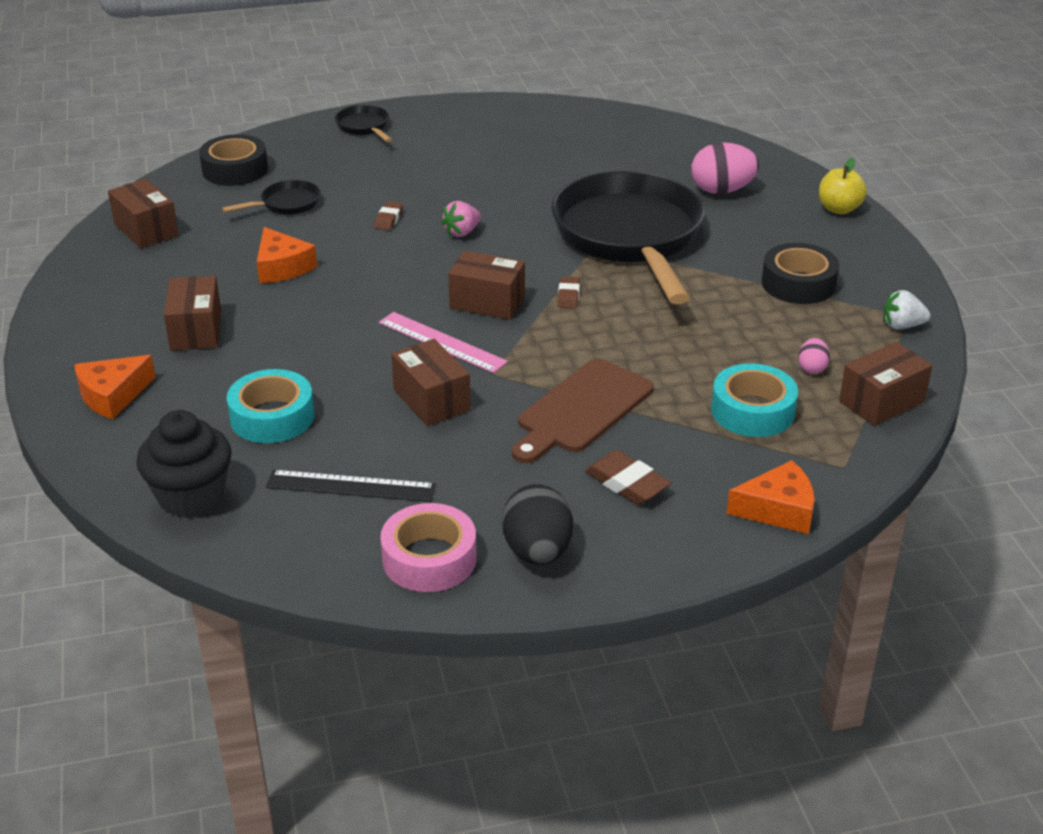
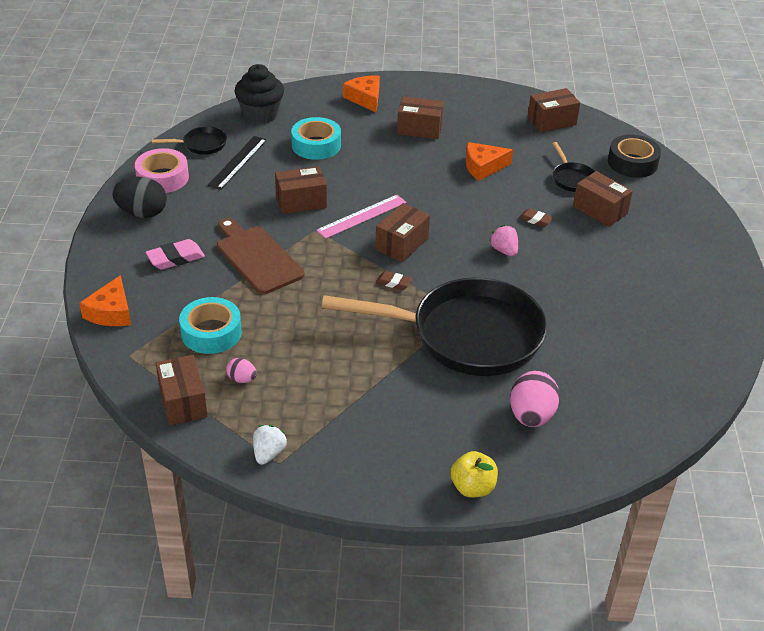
camera: 105 degrees right, 5 degrees up
(348, 182) = (600, 210): none -> brown box
(364, 127) = (697, 231): black pan -> black pan (201, 145)
(627, 483) = (175, 258): brown eraser -> pink eraser
(798, 284) = (357, 412): black tape -> none

